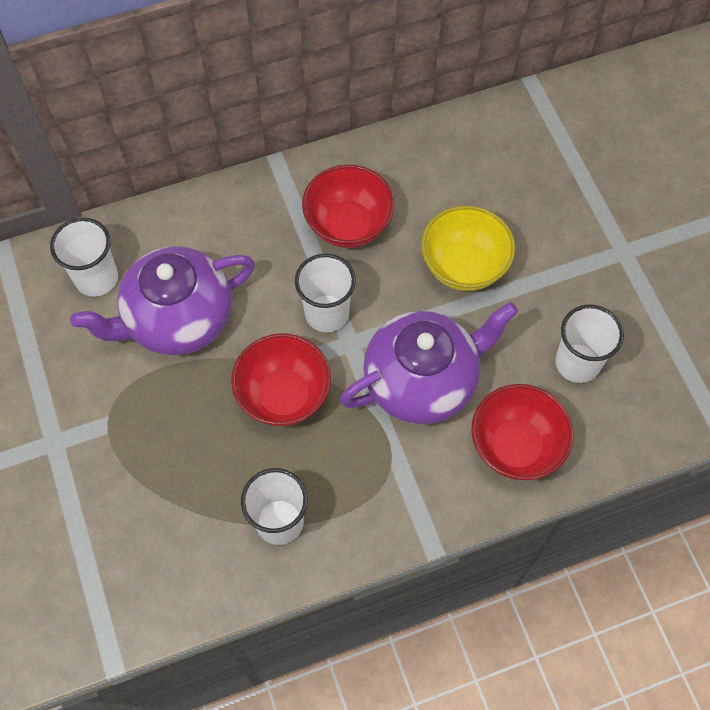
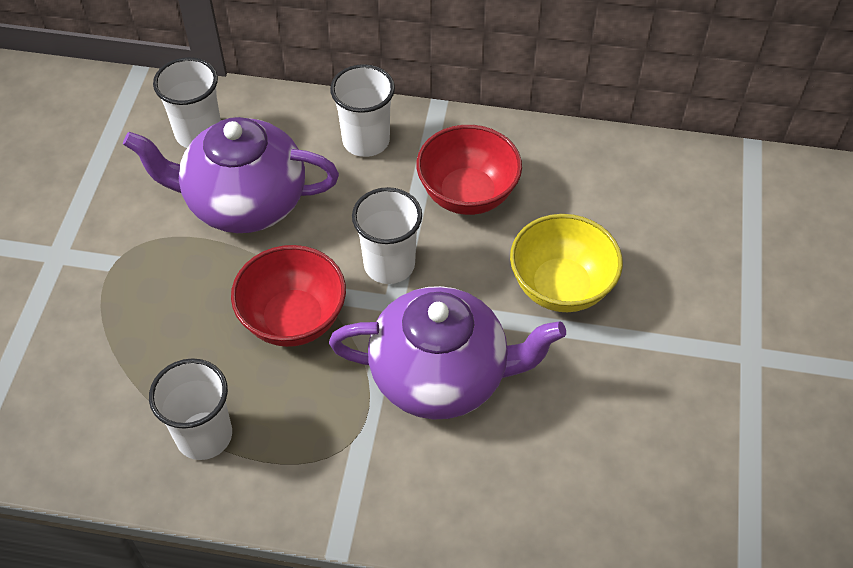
camera: 30 degrees right, 10 degrees down
(516, 446) = (497, 492): red bowl -> none
(577, 363) = (623, 442): white cup -> white cup (366, 141)

